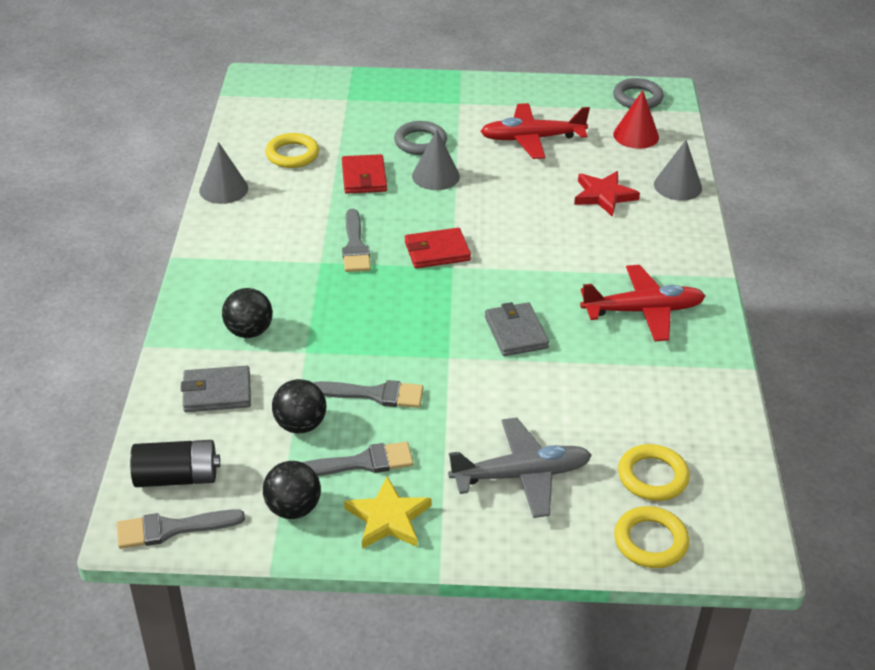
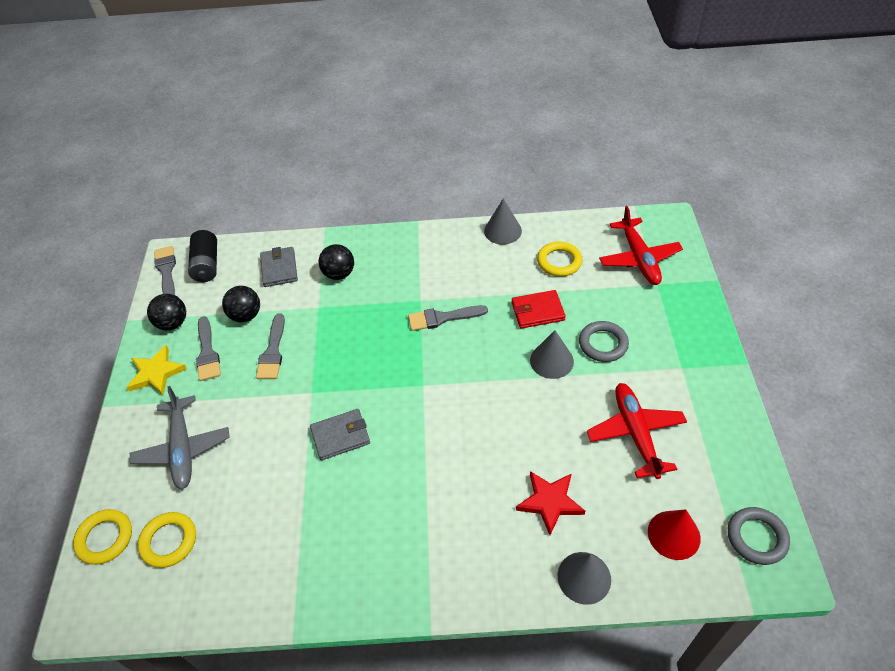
camera: 90 degrees right, 10 degrees up
(437, 251) = (442, 372): red wallet -> none
(642, 311) = (372, 537): red plane -> red plane (639, 258)

